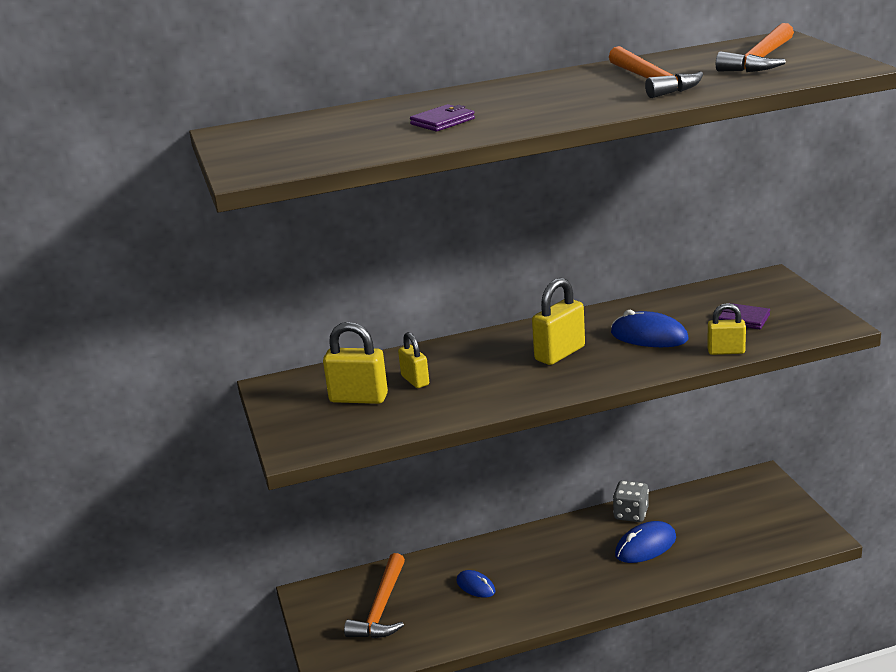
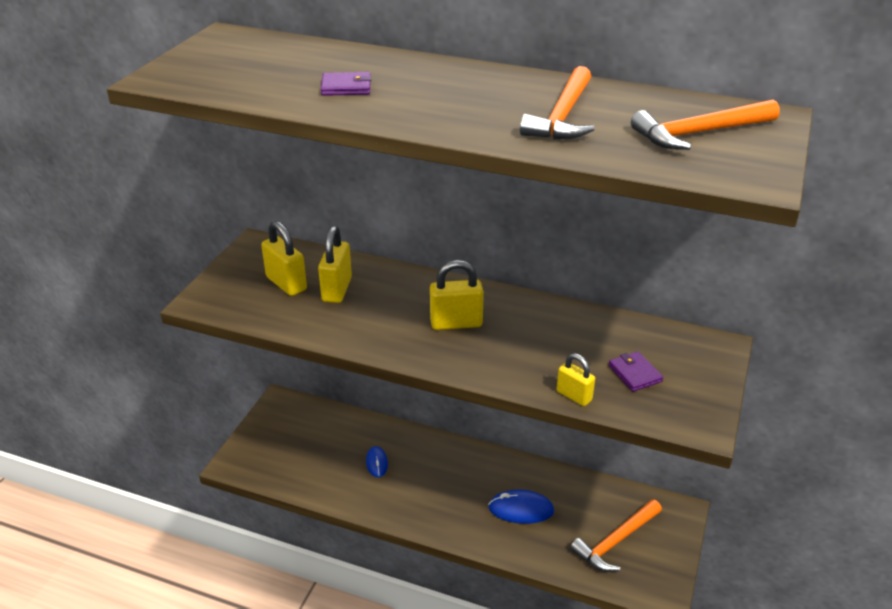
camera: 35 degrees right, 10 degrees up
(381, 608) = (306, 440): orange hammer -> orange hammer (615, 542)
(415, 380) = (337, 289): yellow padlock -> yellow padlock, size x1.57
(631, 514) = (543, 476): grey dice -> none
(649, 336) = (539, 346): blue mouse -> none

